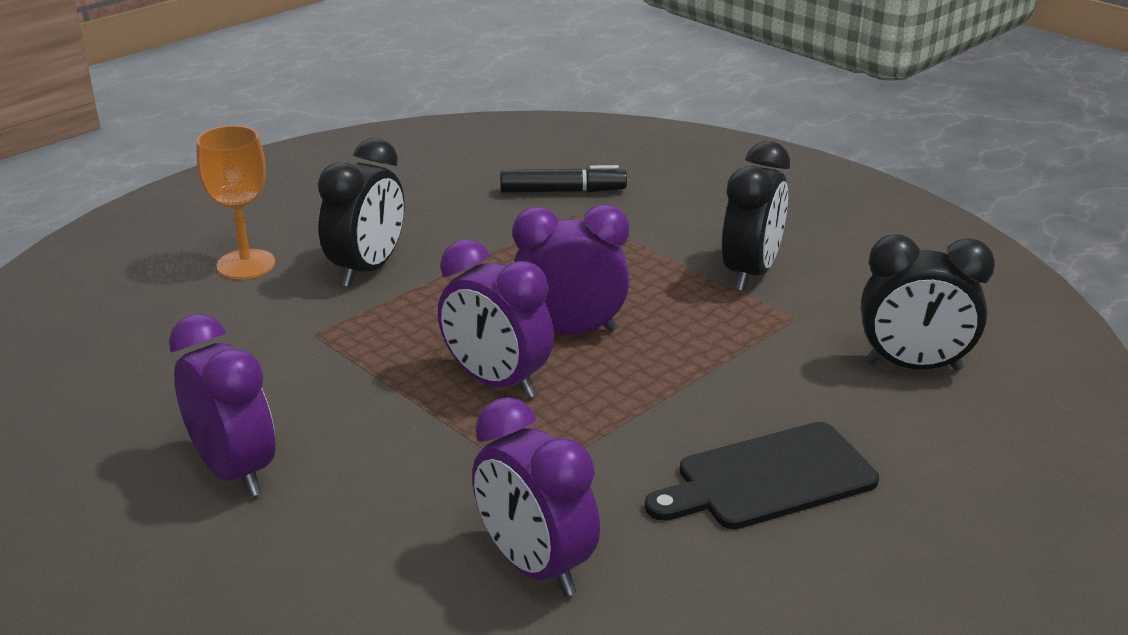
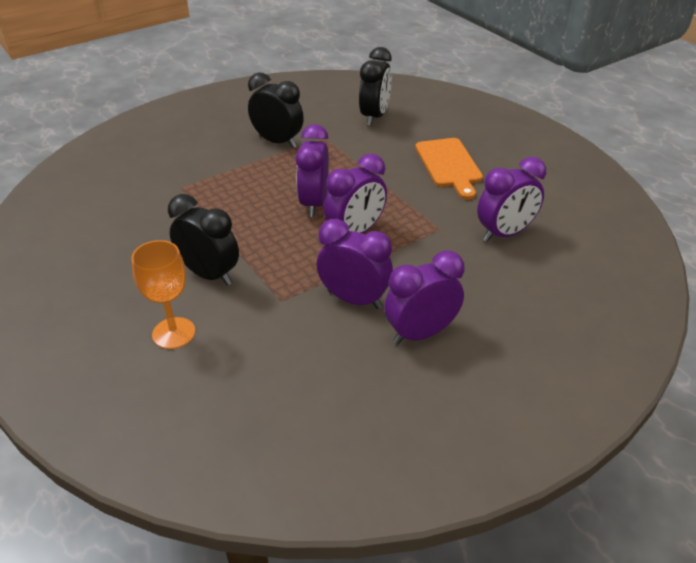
camera: 80 degrees left, 10 degrees up
(318, 398) = (354, 299): none -> purple clock
(563, 191) = (148, 188): black marker -> none
(768, 478) = (449, 165): black cutting board -> orange cutting board

